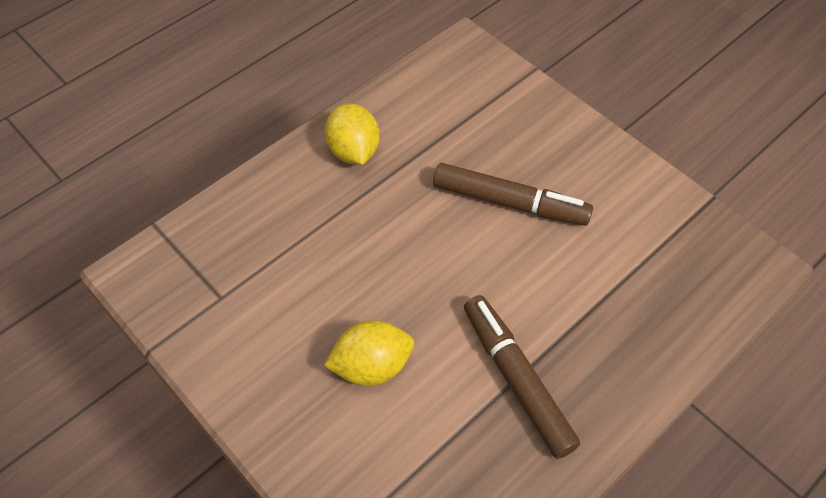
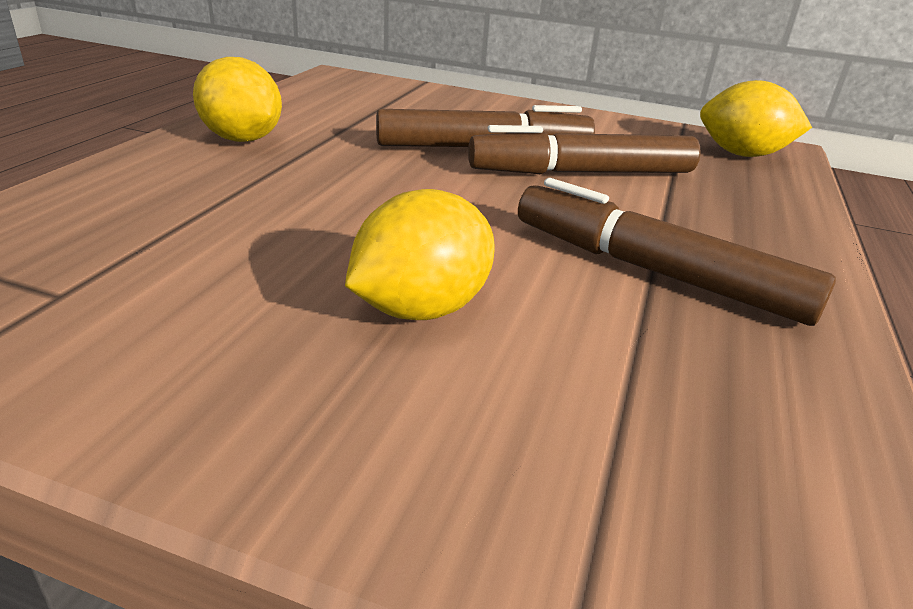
camera: 30 degrees left, 25 degrees down
(557, 256) = (582, 173): none -> brown marker
(713, 264) = (742, 154): none -> yellow lemon

